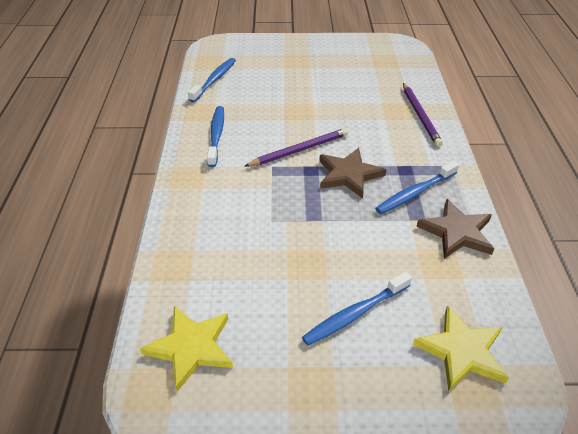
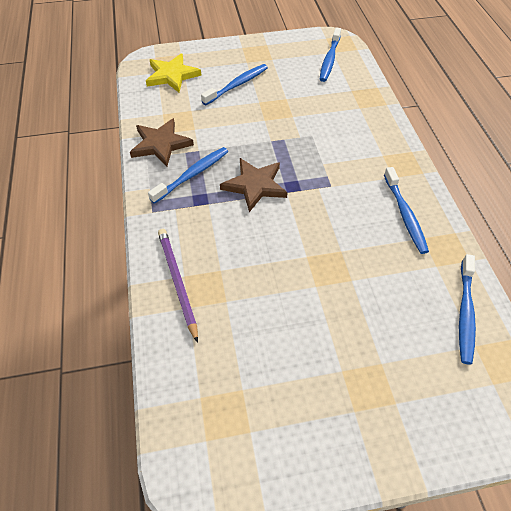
camera: 170 degrees right, 10 degrees up
(191, 347) = (329, 59): yellow star -> blue toothbrush
(299, 150) = (310, 208): purple pencil -> none

